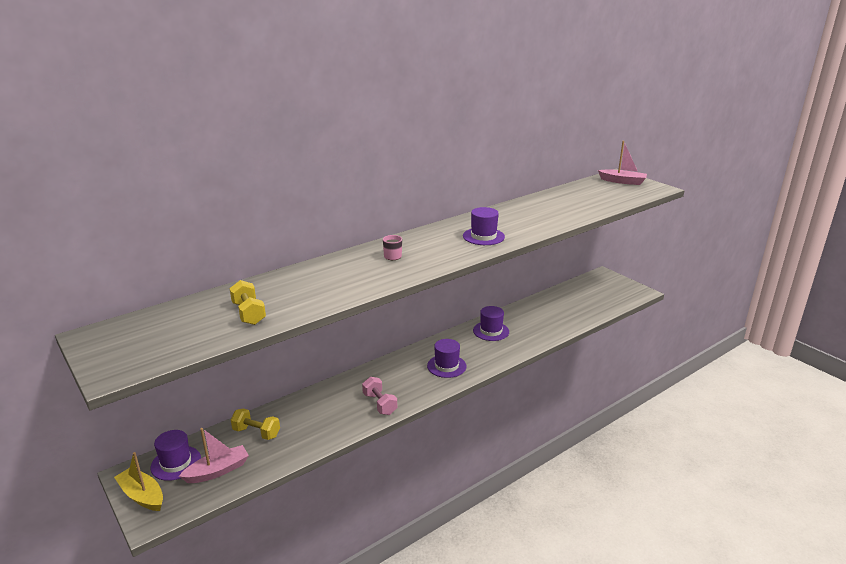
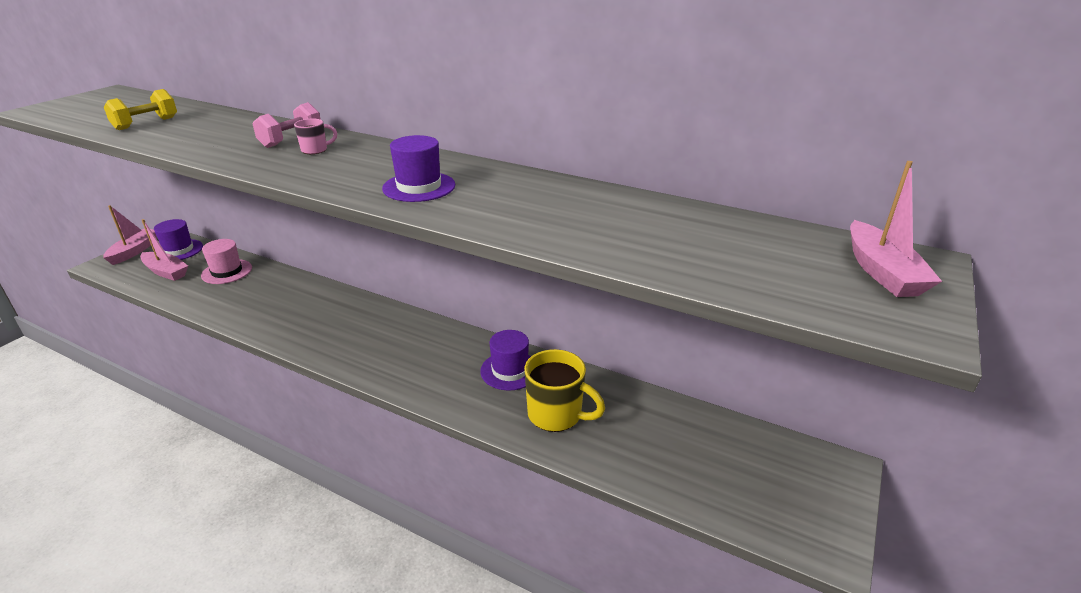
camera: 65 degrees right, 5 degrees up
(142, 495) = (134, 251): yellow boat -> pink boat
(256, 433) = (227, 272): yellow dumbbell -> pink hat
(380, 404) = (291, 326): pink dumbbell -> pink dumbbell (291, 140)
(446, 366) = (394, 354): purple hat -> none
(536, 326) = (556, 415): none -> yellow mug

